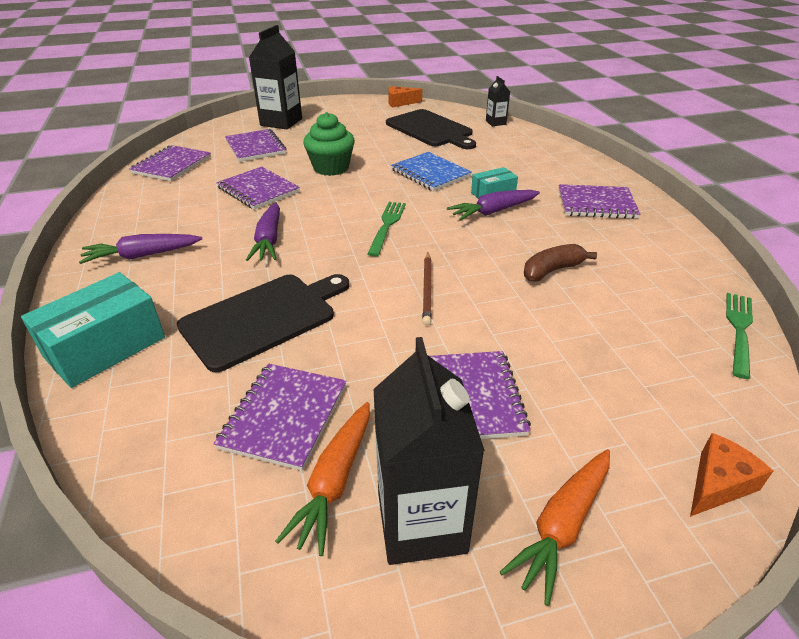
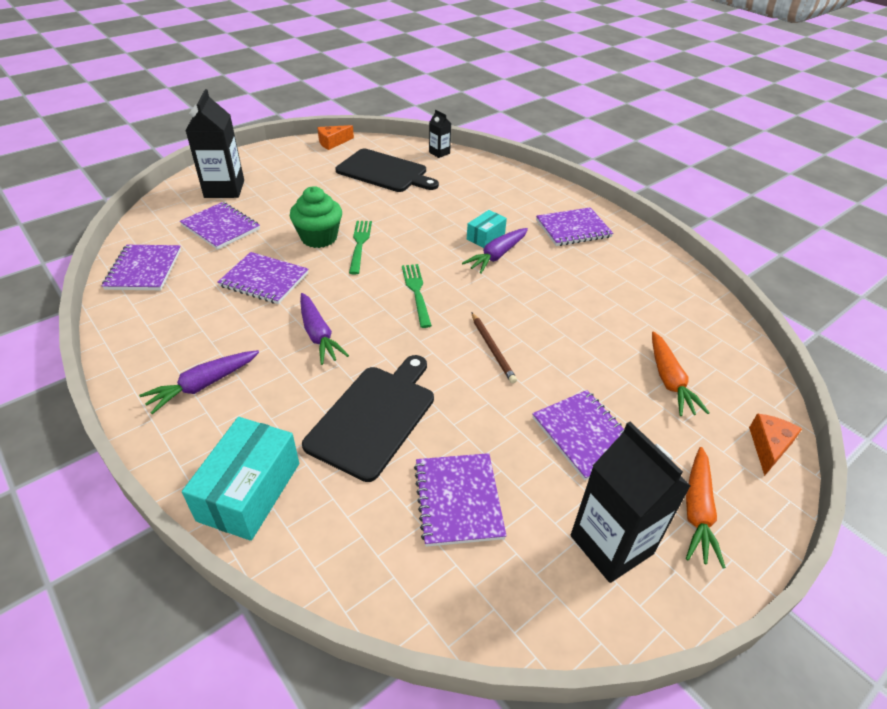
camera: 25 degrees left, 5 degrees up
(334, 482) = (533, 538): orange carrot -> orange carrot (669, 381)
(430, 173) = (417, 225): blue notebook -> none
(552, 270) = (576, 304): brown banana -> none
(739, 330) = (726, 323): green fork -> green fork (360, 244)

